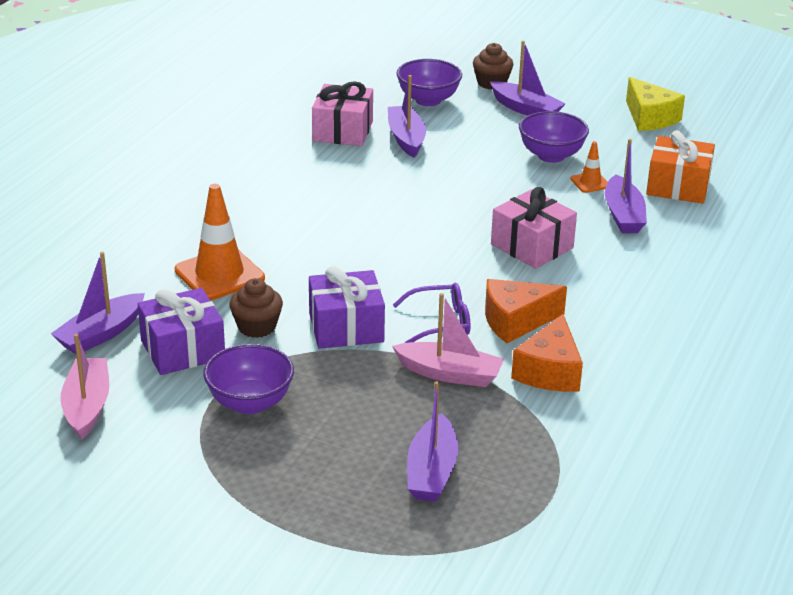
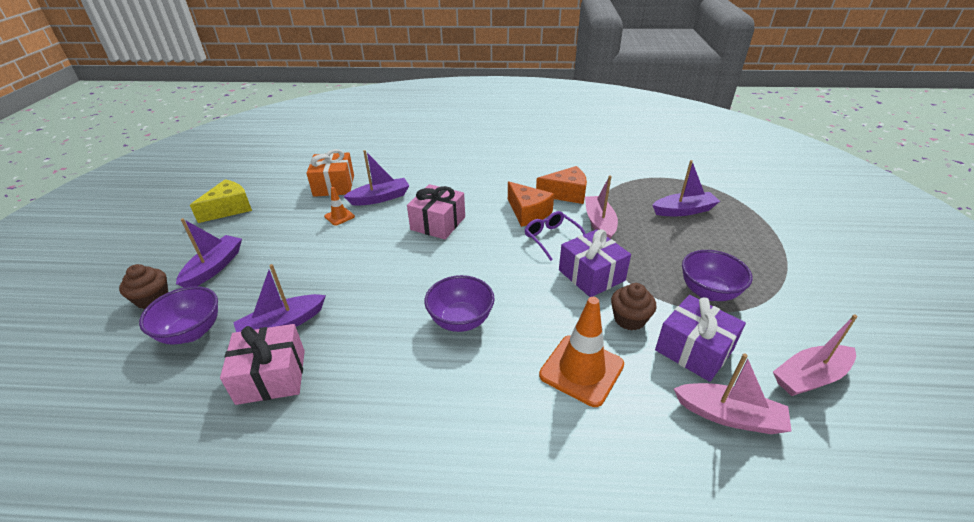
camera: 110 degrees left, 5 degrees up
(101, 334) = (729, 416): purple boat -> pink boat
(551, 155) = (300, 239): purple bowl -> purple bowl (460, 320)

